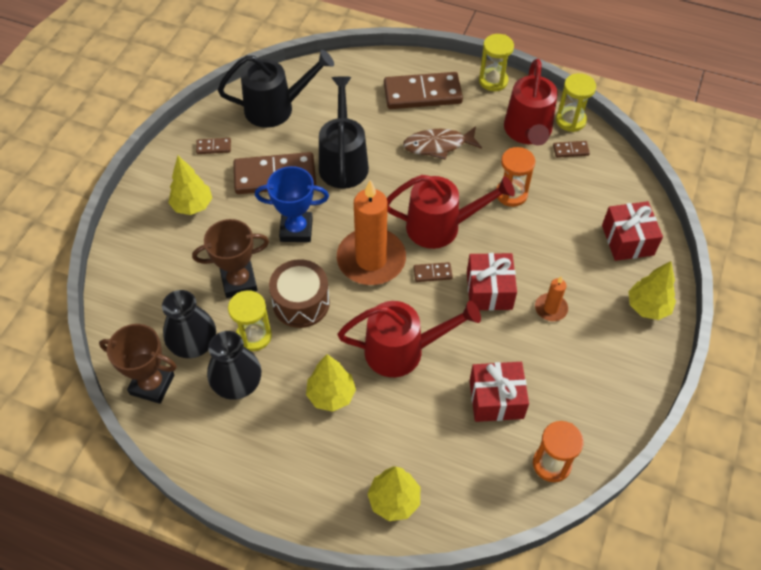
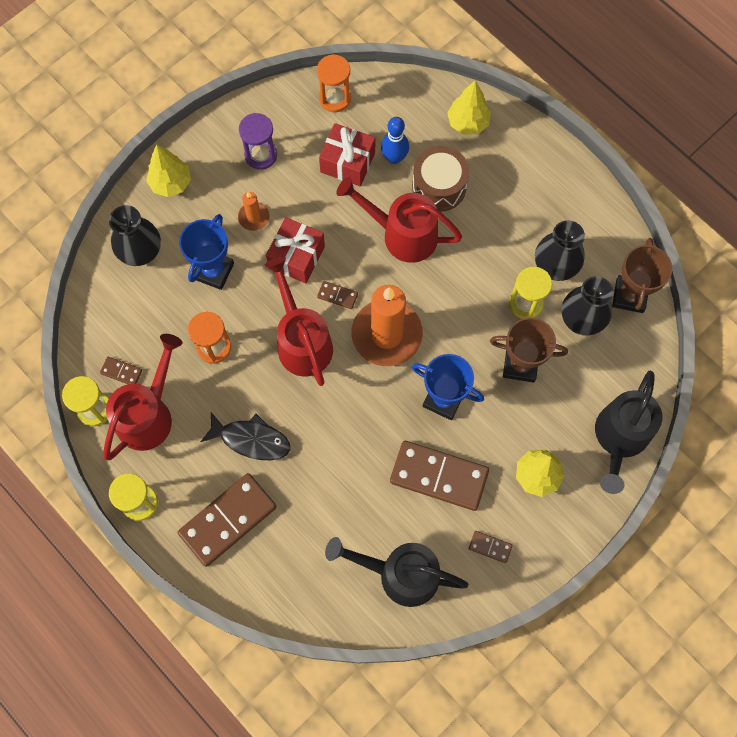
camera: 155 degrees left, 15 degrees up
(152, 384) = (629, 296): brown trophy -> brown trophy turned 60 degrees clockwise
(301, 303) = (471, 318): brown drum -> brown drum (439, 186)
(331, 395) = (480, 222): yellow tree -> none
(343, 161) = (359, 464): black watering can -> black watering can (619, 439)
(422, 93) = (228, 520): brown domino -> brown domino turned 60 degrees counterclockwise
(438, 145) = (251, 439): brown fish -> black fish
(442, 227) = (302, 340): red watering can -> red watering can turned 45 degrees clockwise
(452, 425) = (394, 157): none -> blue bowling pin
(553, 249) = (213, 271): none -> blue trophy
(585, 369) = (261, 155): none -> purple hourglass
(627, 240) = (140, 251): red gift -> black vase

